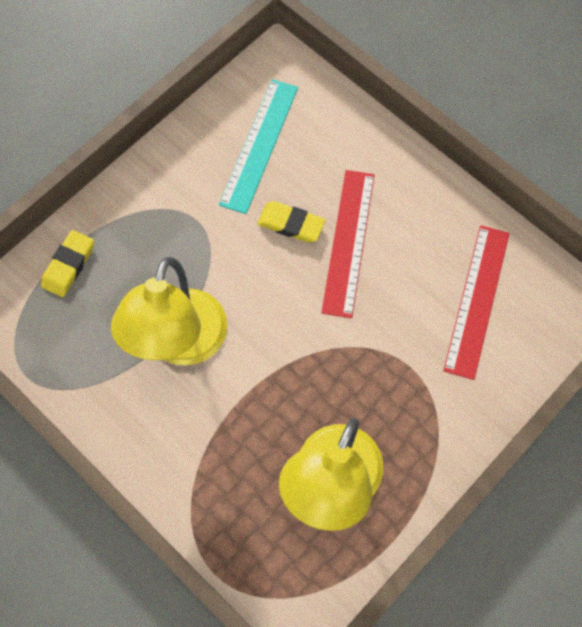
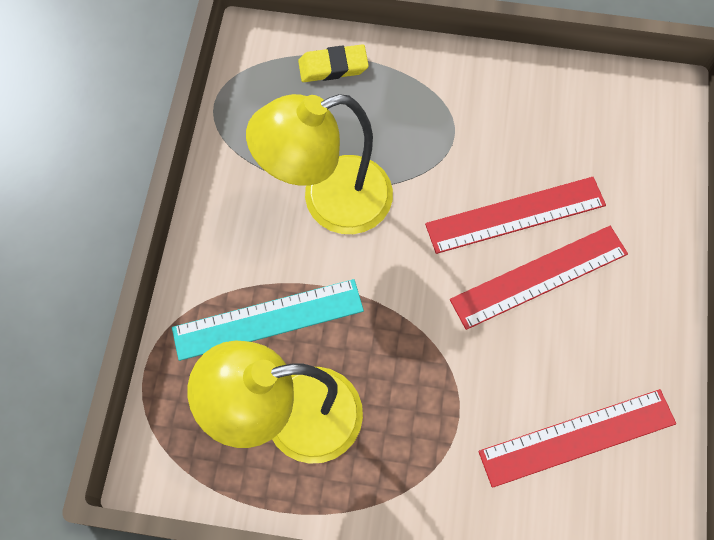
camera: 55 degrees right, 0 degrees up
(259, 145) = (570, 136): turquoise ruler -> turquoise ruler (268, 319)
(291, 224) = (515, 215): yellow eraser -> red ruler

